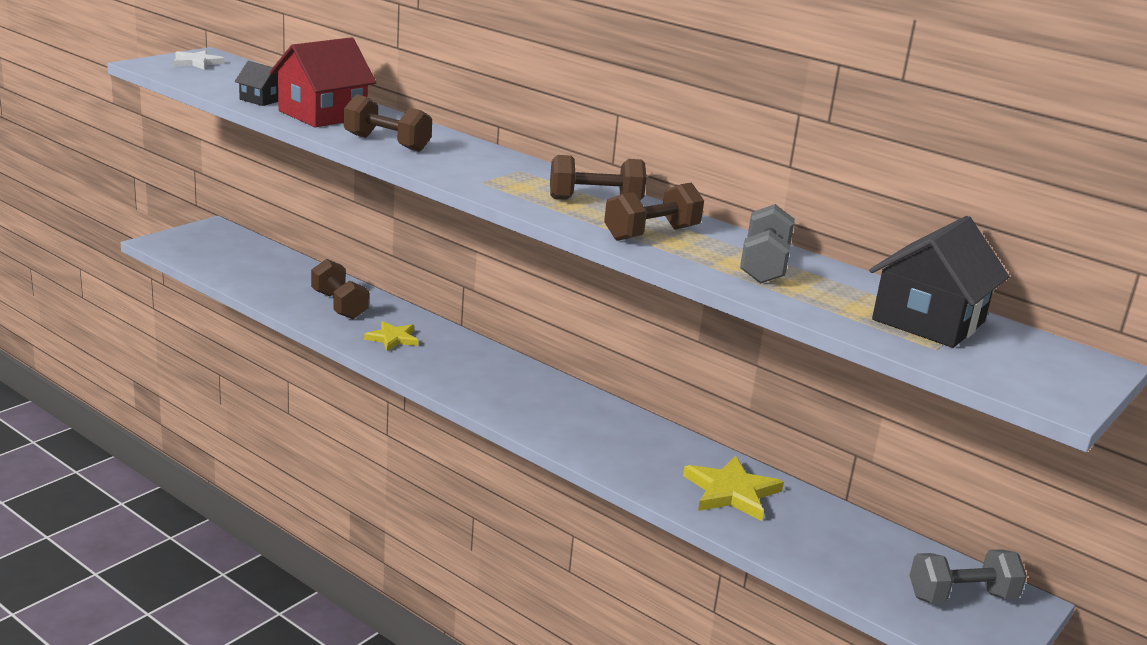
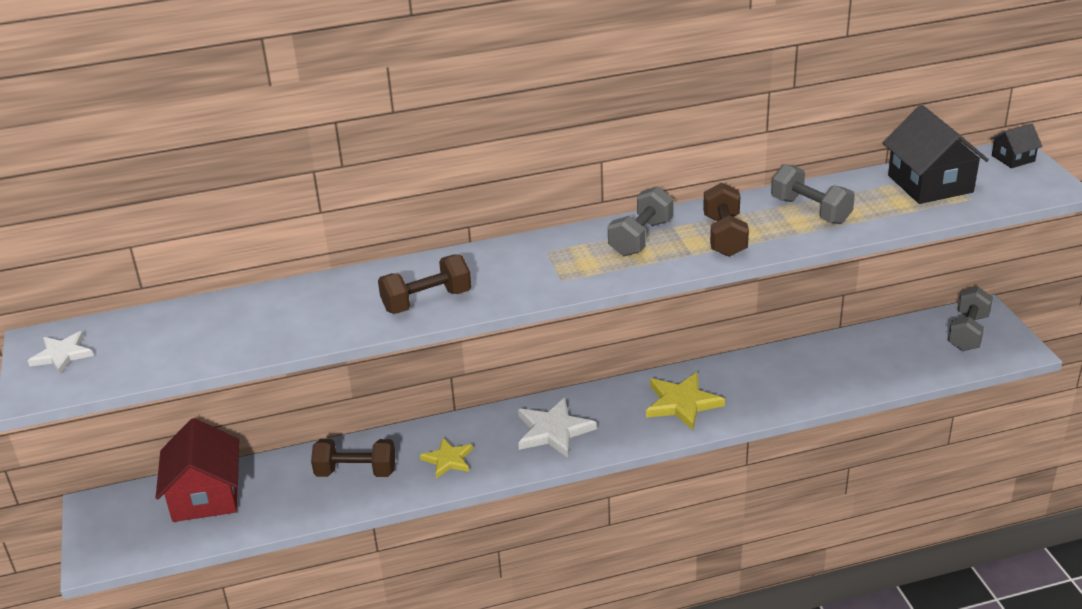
camera: 50 degrees left, 10 degrees up
(262, 100) = (235, 342): black house -> black house (1013, 158)
(323, 115) = (315, 316): red house -> red house (205, 496)
(481, 376) = (553, 431): none -> white star
(595, 201) = (641, 238): brown dumbbell -> grey dumbbell
(731, 492) = (802, 373): yellow star -> yellow star (682, 403)

